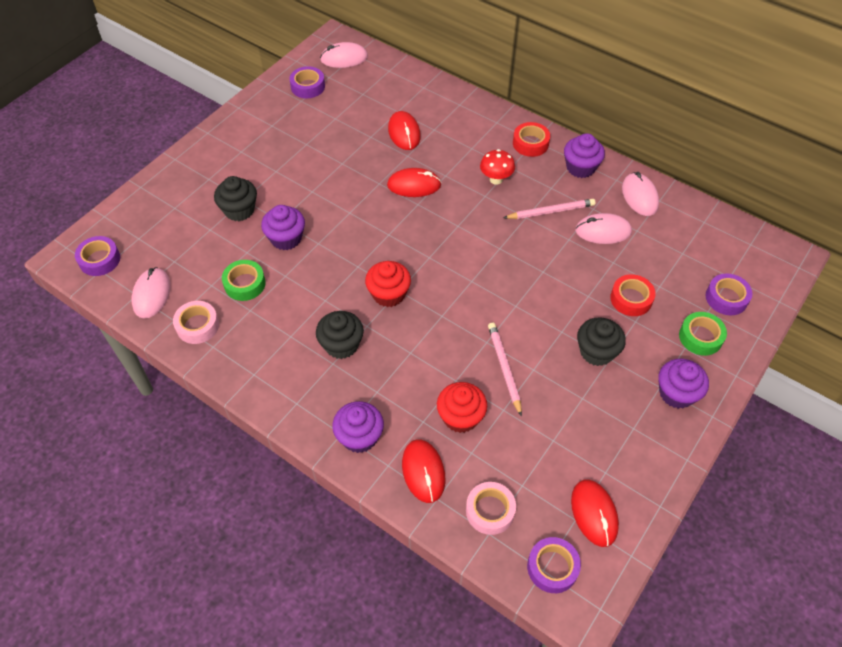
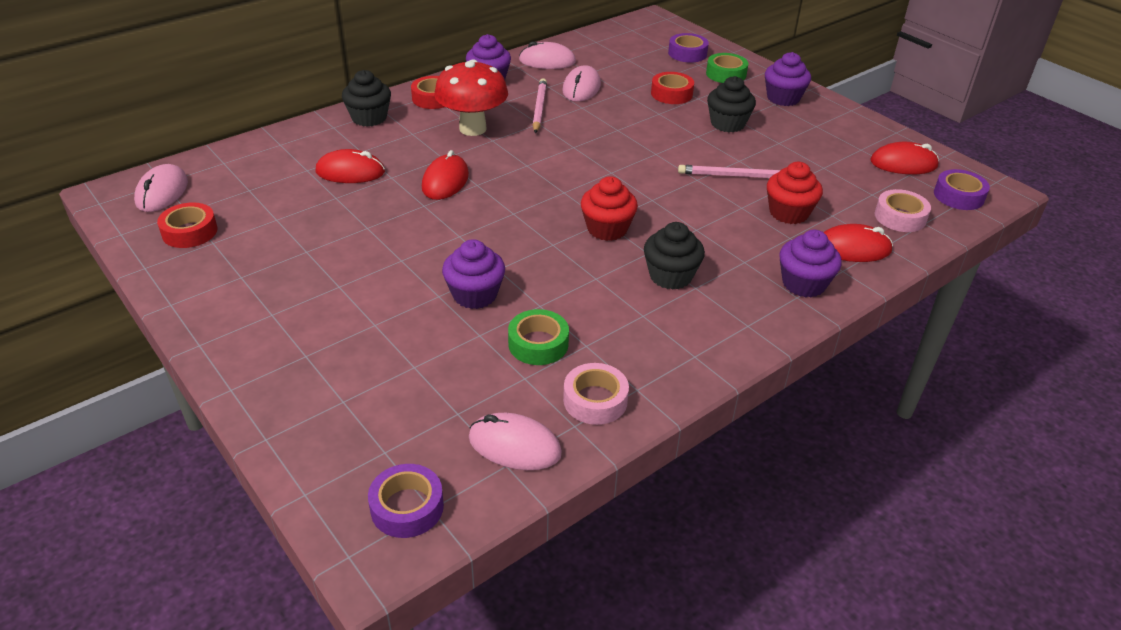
camera: 75 degrees left, 15 degrees down
(239, 210) = (394, 331): black cupcake -> black cupcake (369, 118)
(308, 86) = (189, 232): purple tape -> red tape
(496, 179) = (472, 128): red mushroom -> red mushroom, size x1.74

